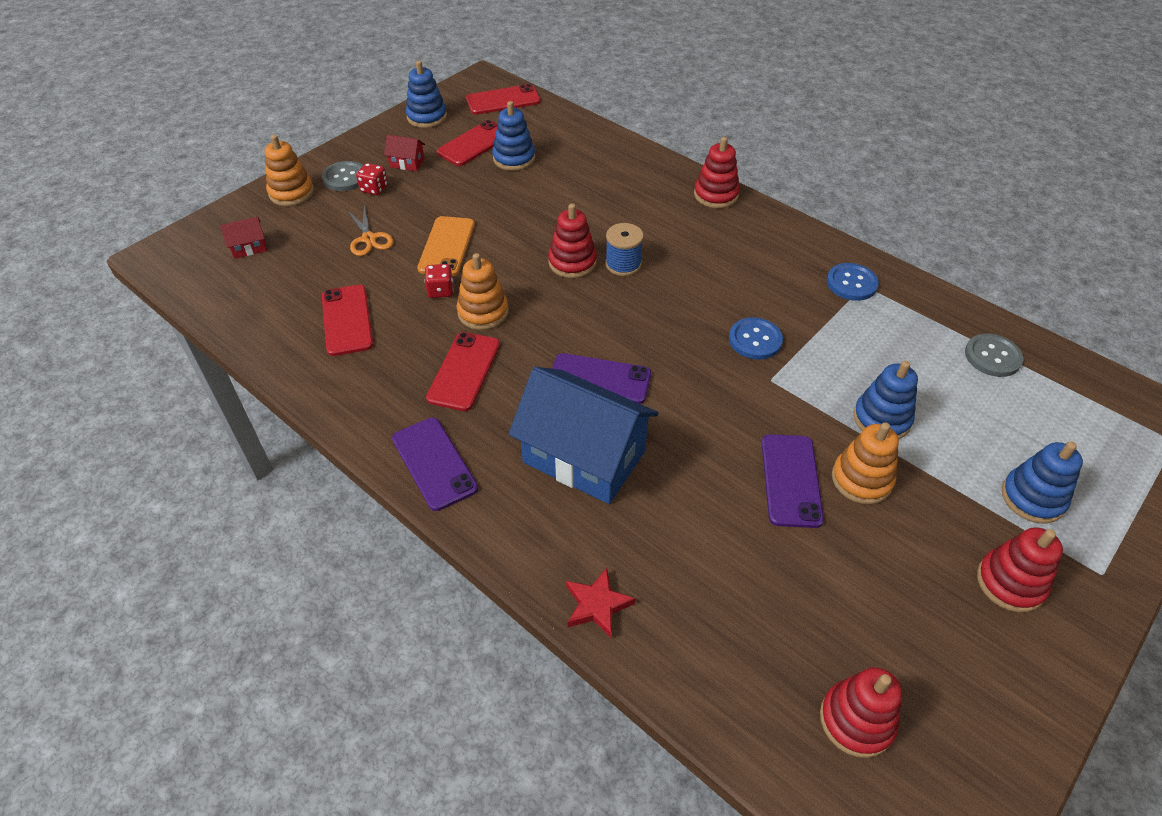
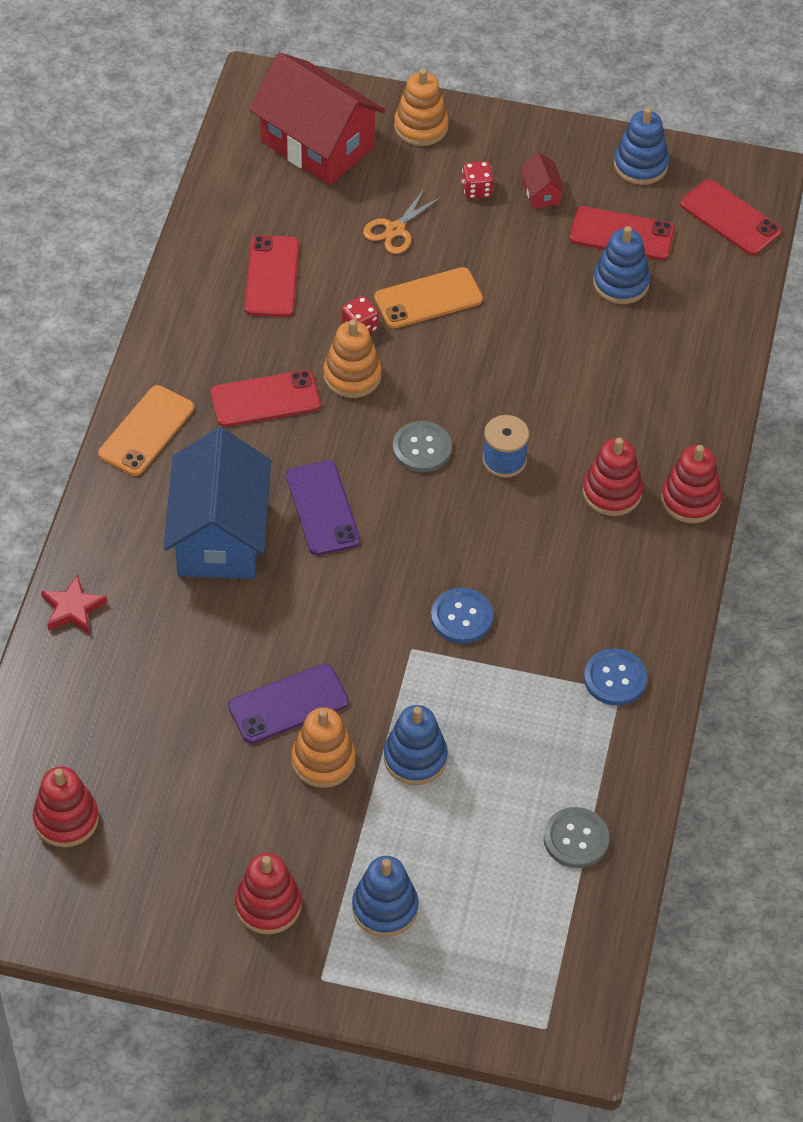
camera: 60 degrees right, 5 degrees up
(249, 247) = (317, 144): red house -> red house, size x2.49
(345, 178) = (477, 155): grey button -> grey button (422, 448)
(347, 320) = (271, 277): red phone -> red phone turned 45 degrees counterclockwise
(434, 463) = (146, 431): purple phone -> orange phone
(572, 262) = (476, 415): red stacking toy -> red stacking toy (612, 492)

